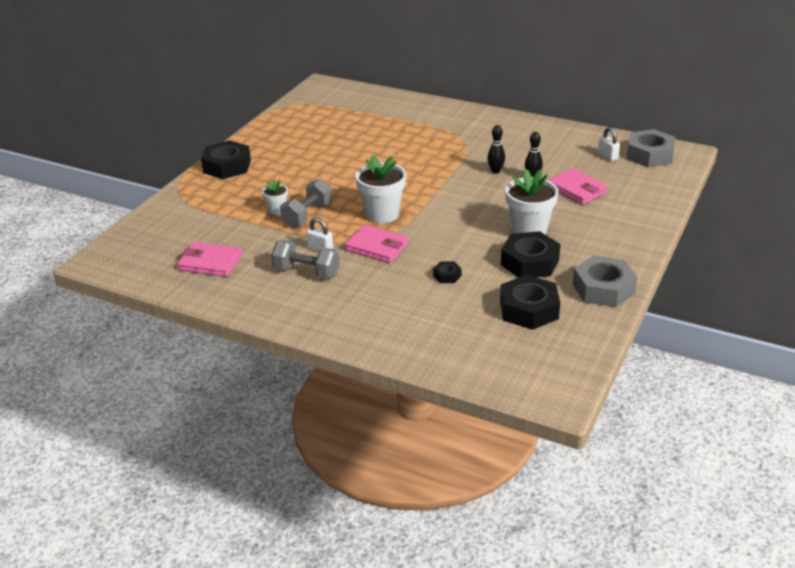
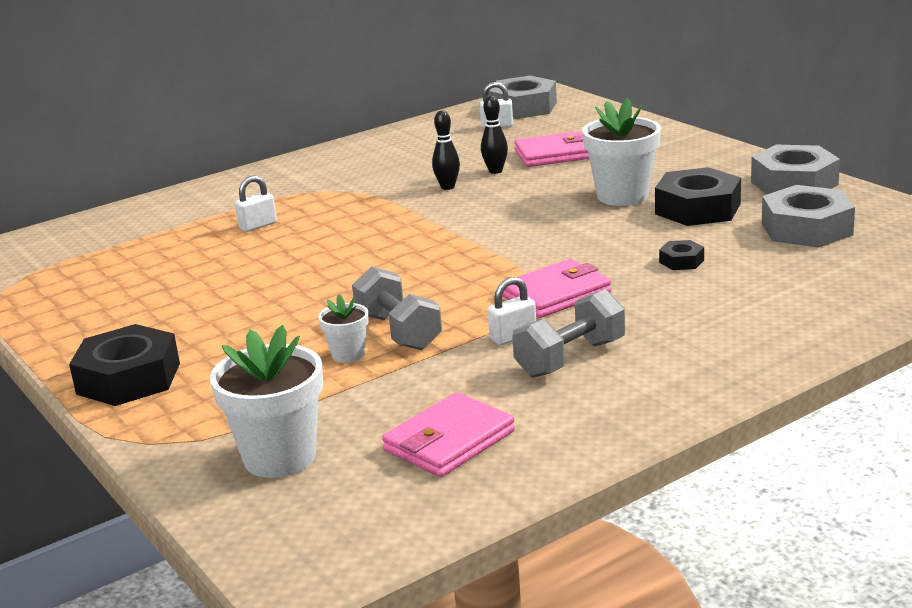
camera: 60 degrees left, 10 degrees down
(382, 214) = (467, 276): white flower pot -> white flower pot (279, 457)
(401, 136) = (258, 226): none -> white padlock
(528, 309) = (806, 229): black nut -> grey nut

